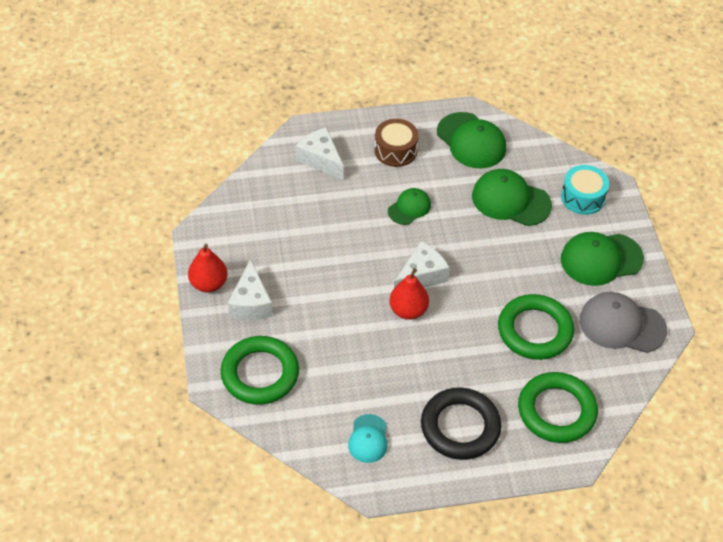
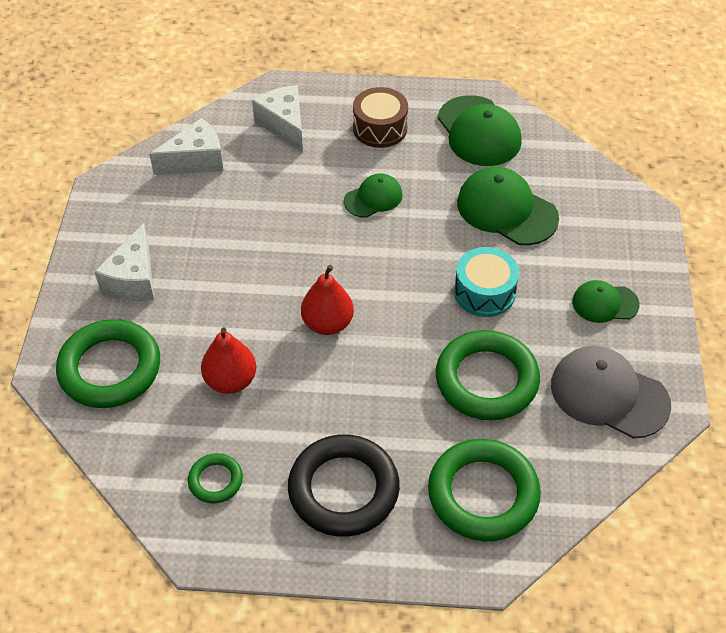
camera: 15 degrees right, 0 degrees up
(208, 284) = (92, 247): red pear -> red pear (230, 381)
(368, 439) = (215, 480): turquoise cap -> green ring
(421, 276) = (359, 284): white cheese -> white cheese (195, 160)
(582, 197) = (603, 222): turquoise drum -> turquoise drum (484, 292)
(601, 259) = (604, 303): green cap -> green cap, size x0.58

